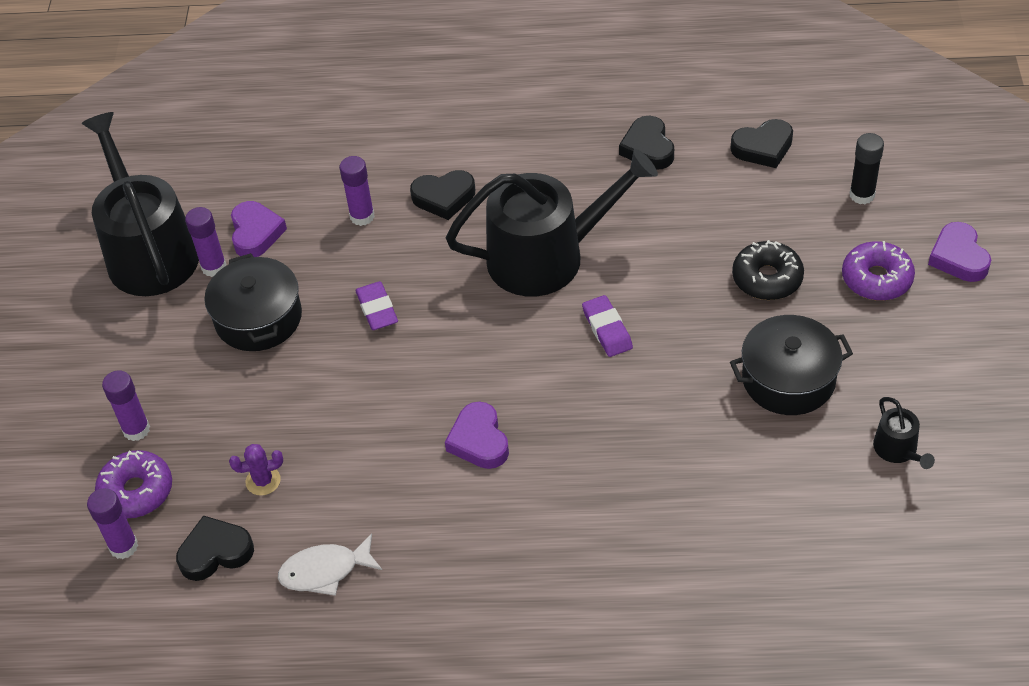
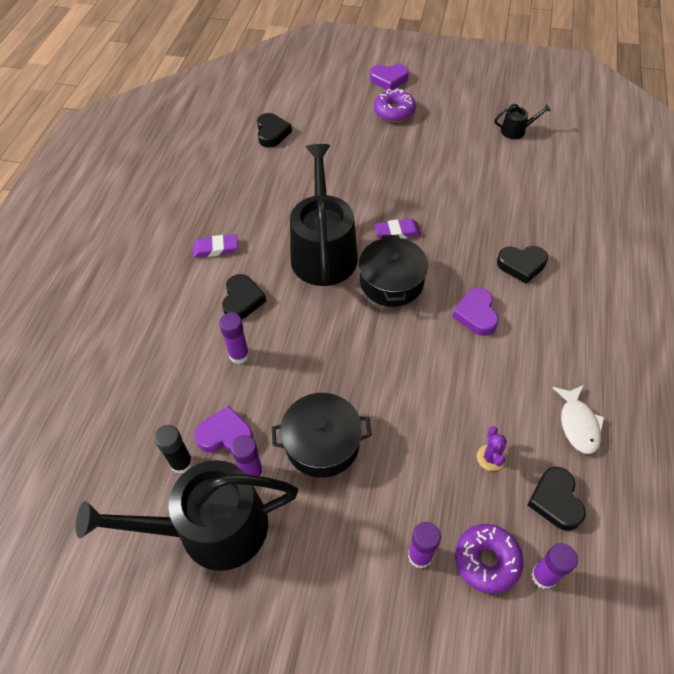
camera: 80 degrees left, 5 degrees up
(377, 309) = (339, 358): purple eraser -> purple eraser (216, 248)
(479, 440) = (476, 314): purple heart -> purple heart turned 90 degrees clockwise
(648, 148) = (246, 183): black heart -> black heart (521, 265)
(767, 278) = (379, 153): black donut -> none
(788, 379) = (458, 161): black pot -> black pot (391, 282)
(862, 195) = (328, 103): black glue stick -> black glue stick (182, 463)

